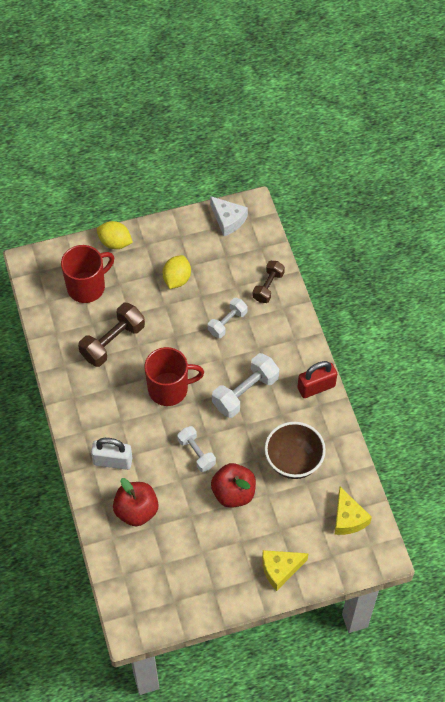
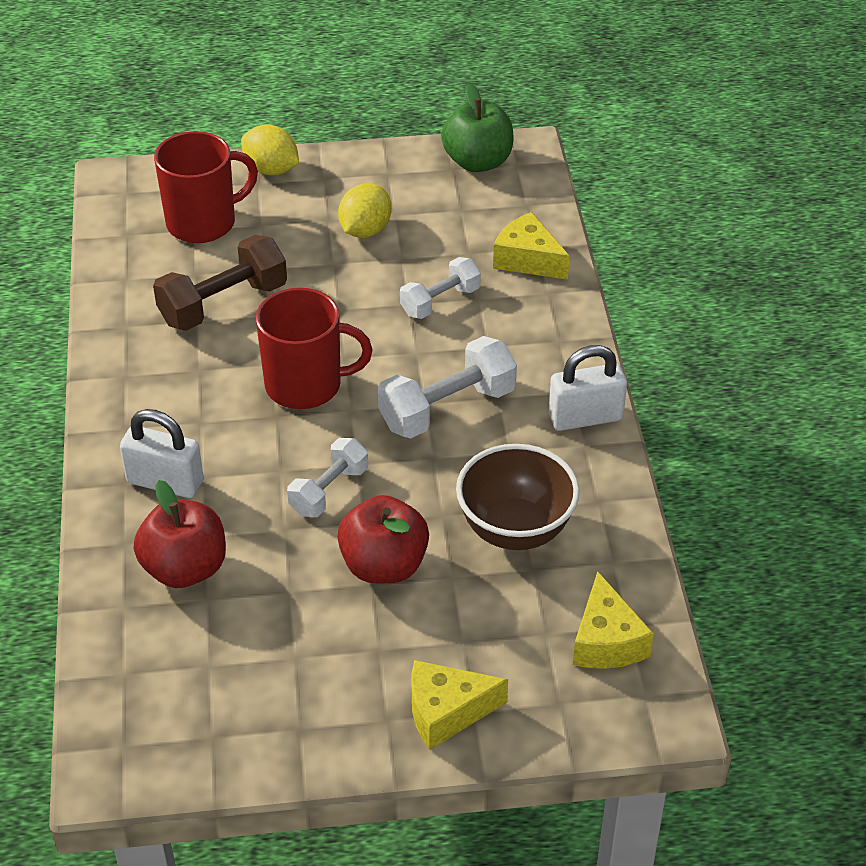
camera: 10 degrees right, 15 degrees down
(196, 453) = (329, 491): white dumbbell -> white dumbbell turned 60 degrees clockwise
(228, 220) = (478, 162): white cheese -> green apple
(268, 287) = (527, 260): brown dumbbell -> yellow cheese
(316, 387) = (585, 417): red padlock -> white padlock

